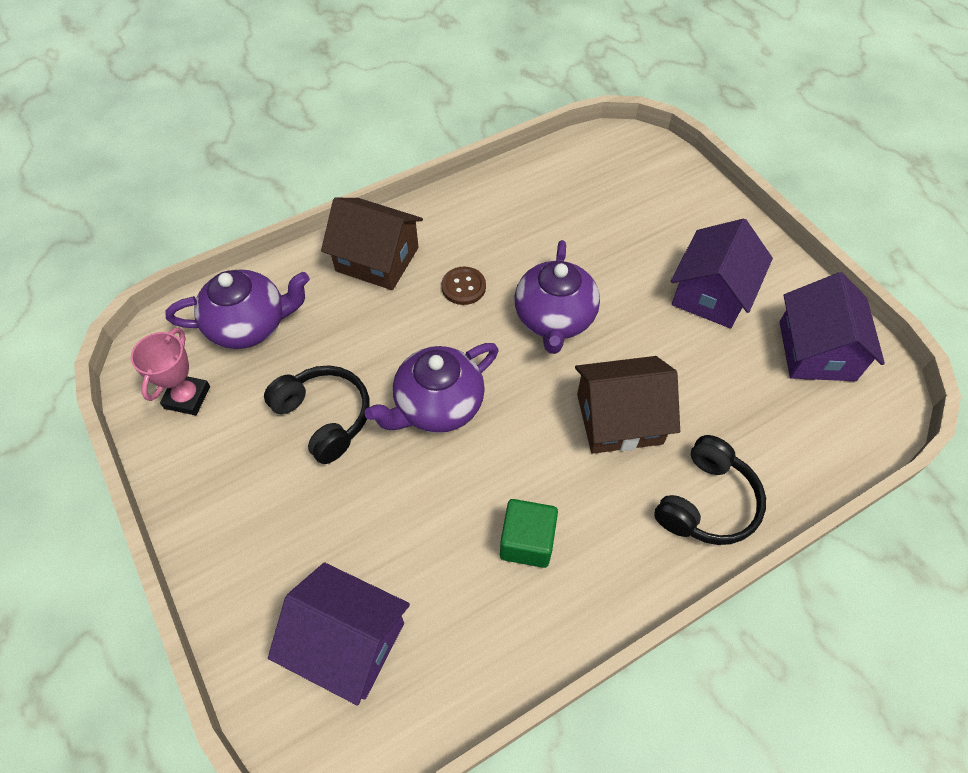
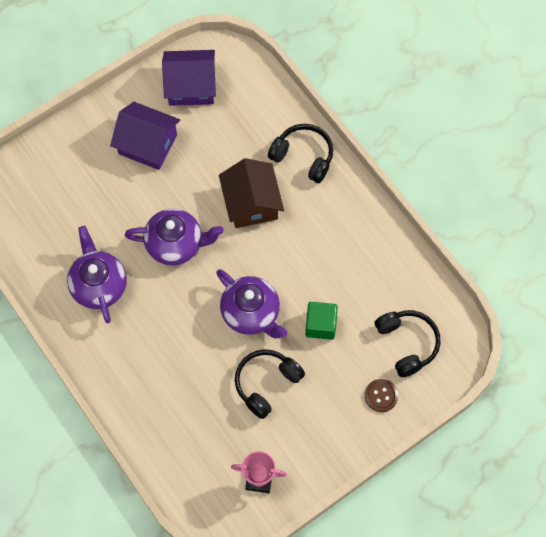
camera: 95 degrees left, 10 degrees up
(249, 325) = (195, 452): purple teapot -> purple teapot (99, 285)
(347, 641) = (407, 344): purple house -> black headphones
(377, 259) = (127, 371): brown house -> none
(463, 287) = (151, 306): brown button -> brown button (381, 396)
(527, 542) = (338, 253): green cube -> green cube (320, 325)

